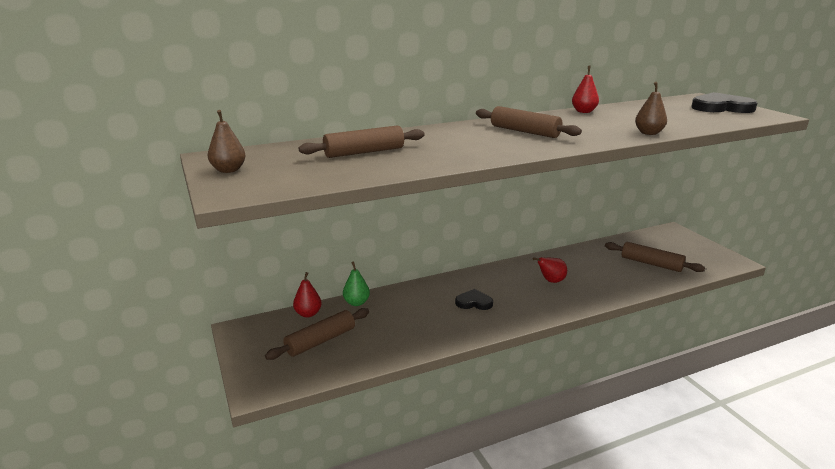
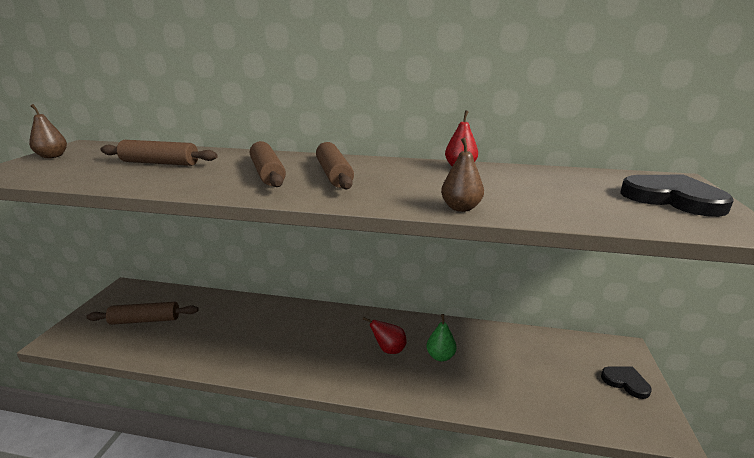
camera: 35 degrees right, 0 degrees up
(308, 314) = (174, 294): red pear -> none
(356, 303) = (214, 299): green pear -> green pear (440, 356)
(474, 302) = (291, 339): black heart -> black heart (625, 382)
(651, 263) = (531, 379): brown rolling pin -> brown rolling pin (267, 173)

